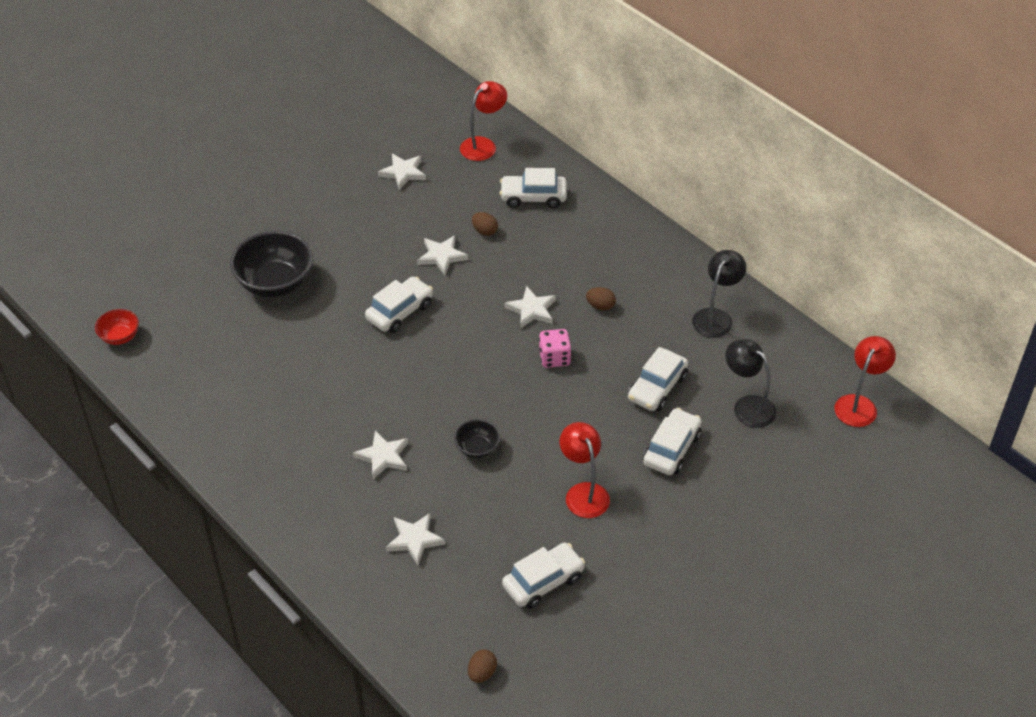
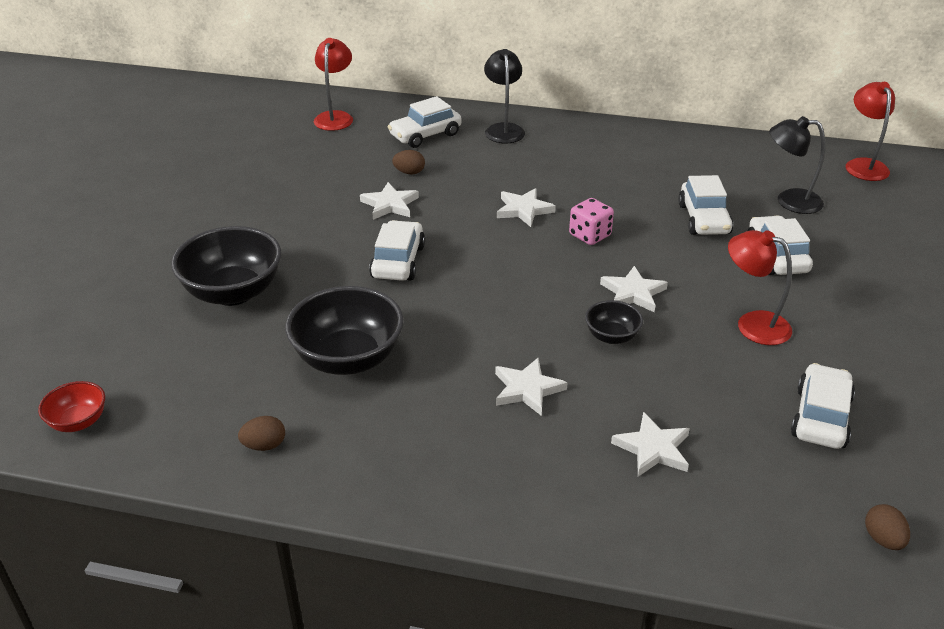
camera: 35 degrees left, 10 degrees down
(299, 374) = (348, 359): none -> black bowl
(403, 173) = (279, 160): white star -> white star (633, 293)
(600, 306) = (580, 184): brown egg -> brown egg (264, 445)
(716, 317) = (682, 155): black lamp -> black lamp (503, 129)

